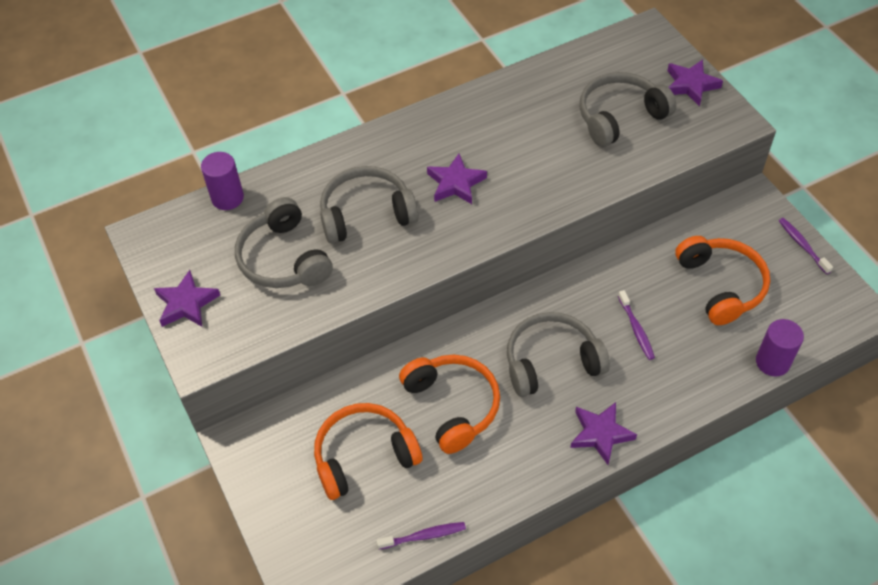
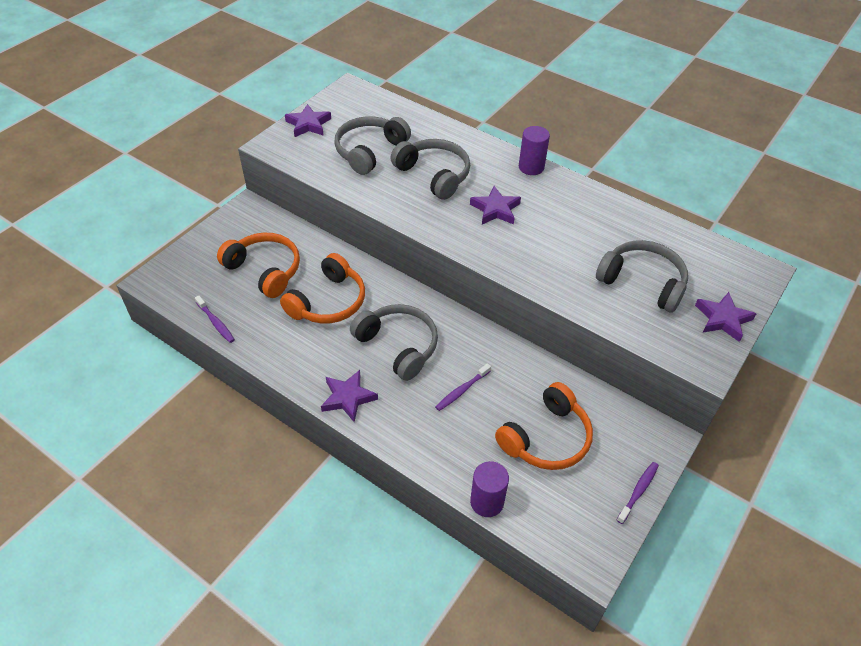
camera: 60 degrees right, 5 degrees down
(227, 198) = (403, 110): purple cylinder -> purple cylinder (531, 167)

